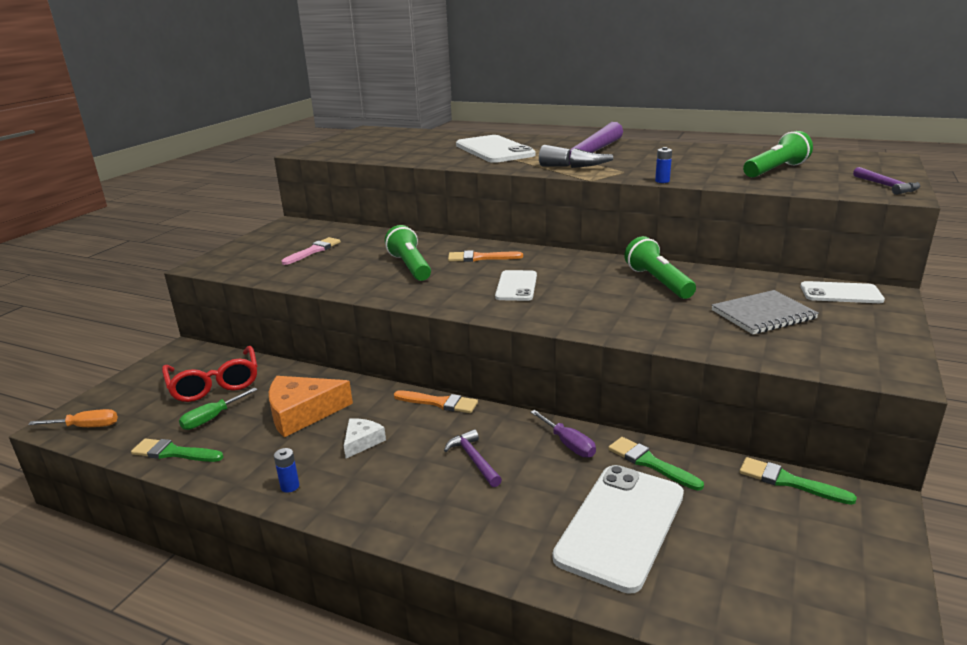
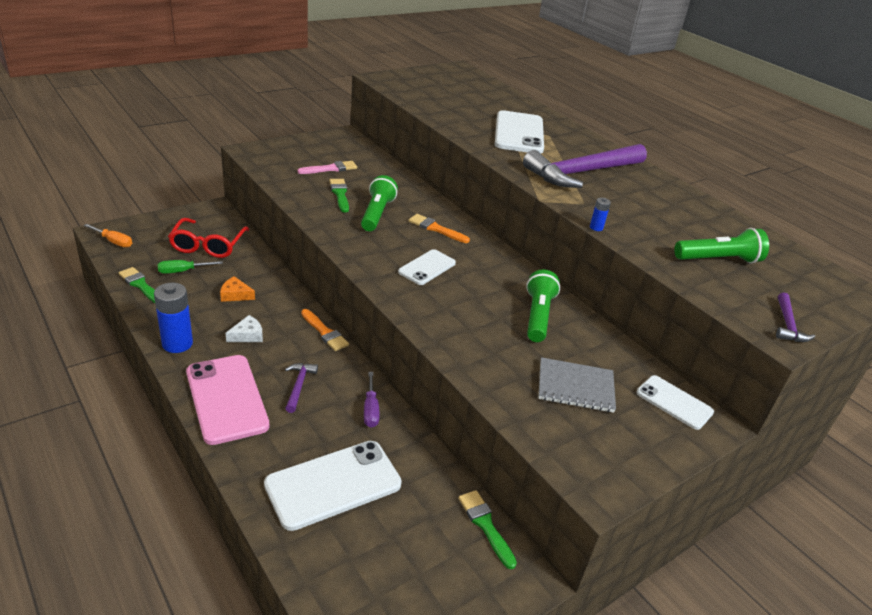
camera: 25 degrees right, 10 degrees up
(290, 486) = (177, 344): blue battery -> blue battery, size x2.18
(302, 413) = (235, 295): orange cheese -> orange cheese, size x0.54
(412, 509) = (226, 398): none -> pink phone
(650, 463) = (407, 455): green brush -> green brush (340, 194)

